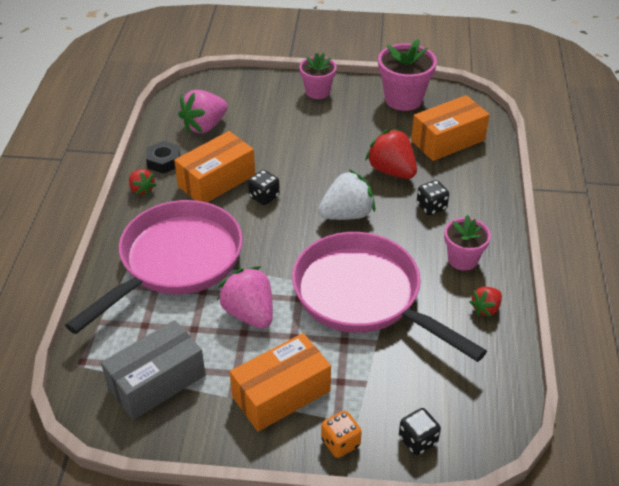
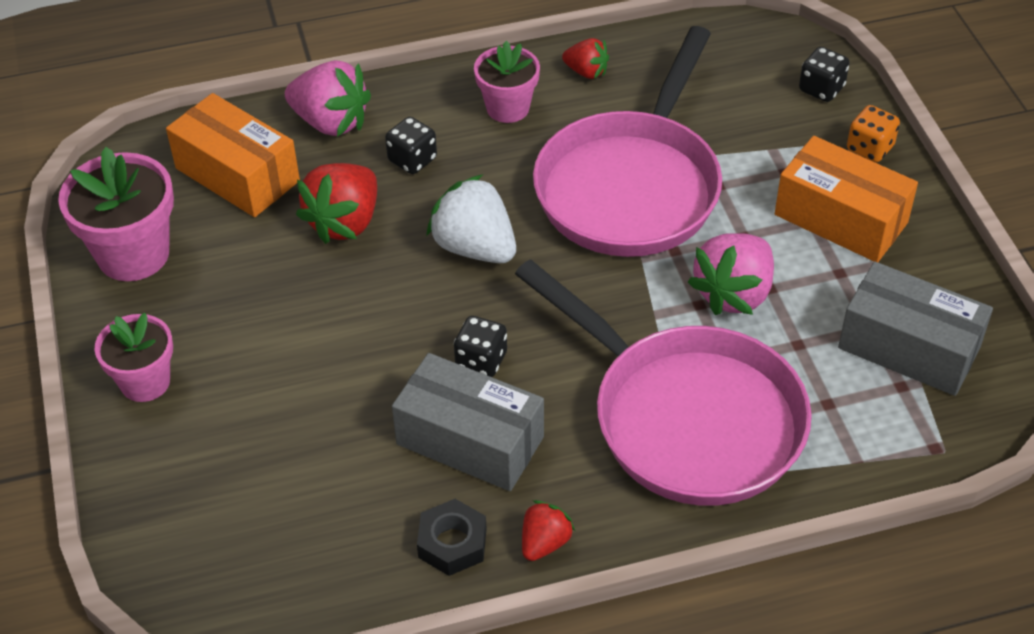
camera: 110 degrees left, 5 degrees up
(176, 262) = (687, 418): pink pan -> pink pan turned 150 degrees counterclockwise
(204, 126) = (319, 521): pink strawberry -> pink strawberry (331, 122)
(216, 180) = (470, 440): orange box -> grey box

